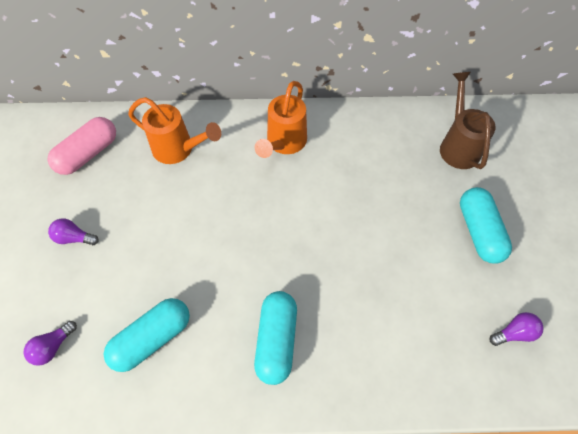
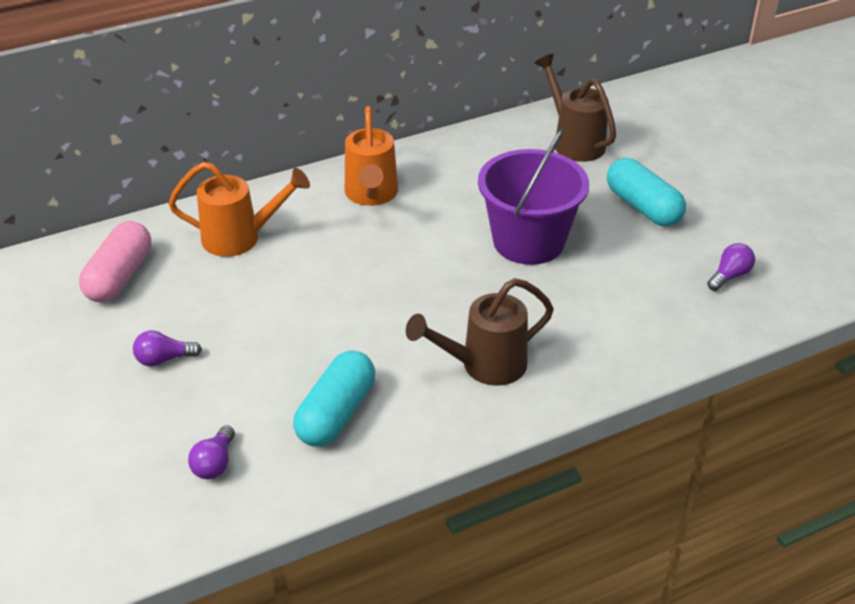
camera: 25 degrees left, 20 degrees down
(276, 340) = (484, 366): turquoise capsule -> brown watering can
(372, 231) = (528, 241): none -> purple bucket

